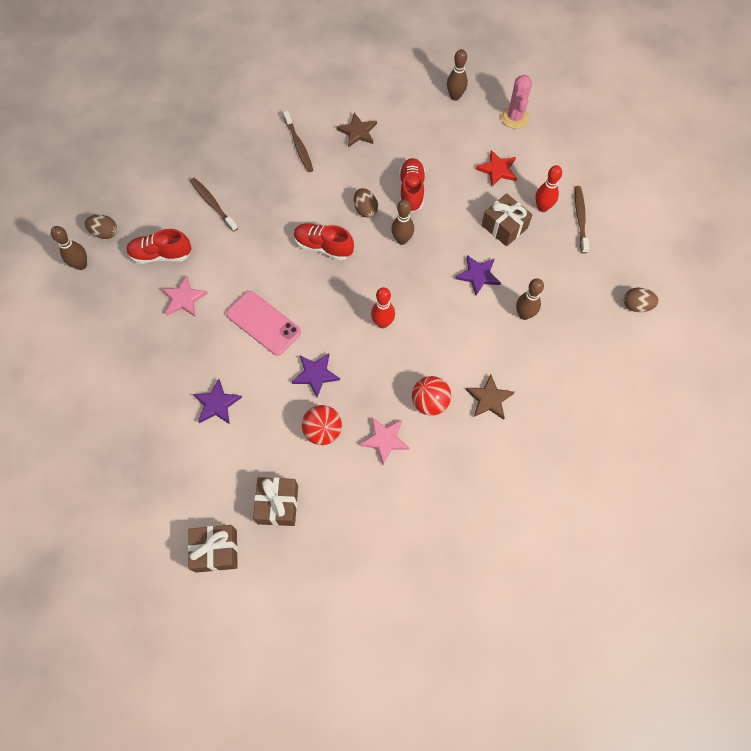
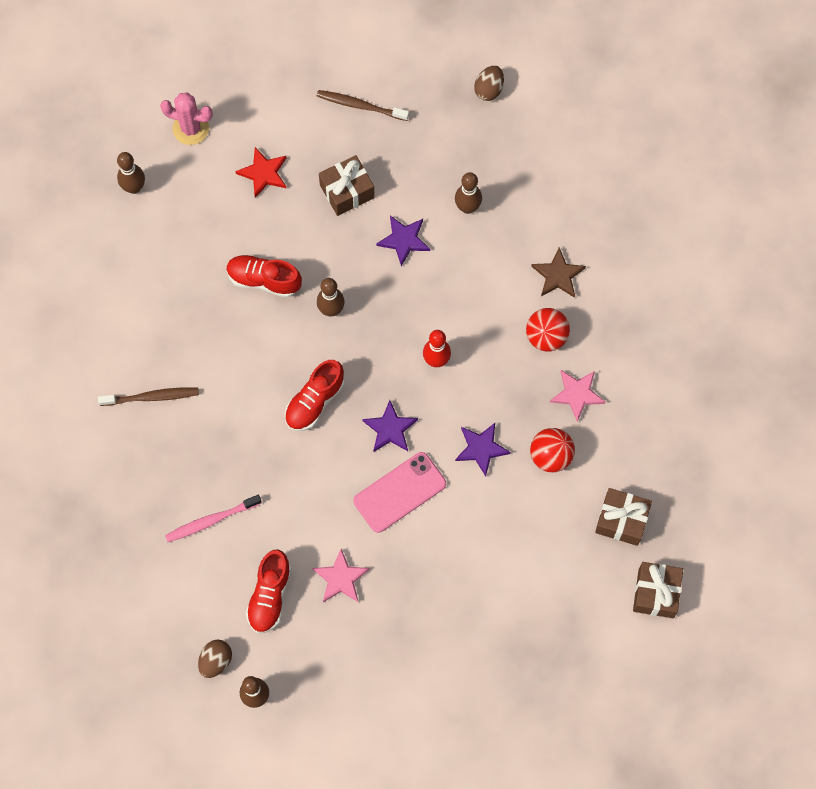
camera: 75 degrees left, 5 degrees up
(213, 204) = (211, 520): brown toothbrush -> pink toothbrush
(217, 404) = (489, 563): purple star -> purple star (390, 429)
(357, 132) = (153, 320): brown star -> none
(365, 210) = (275, 340): brown egg -> none
(542, 207) = (333, 141): red bowling pin -> none

